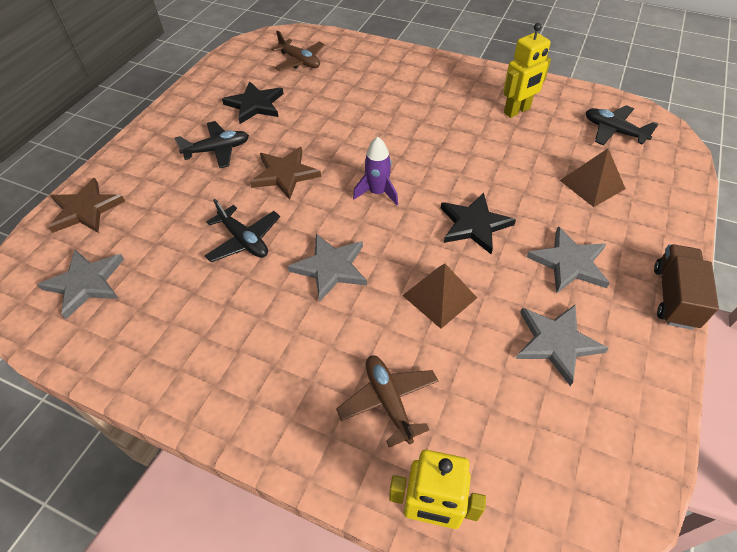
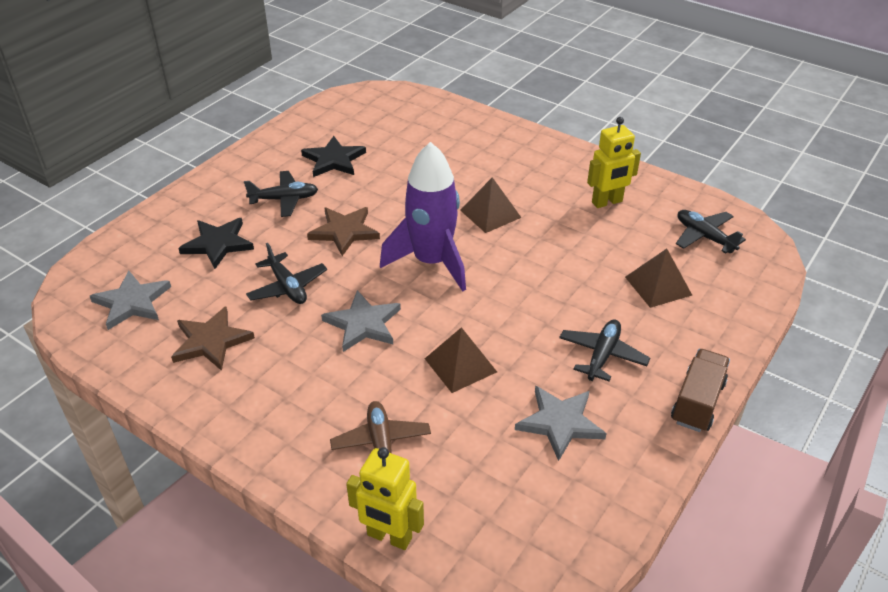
camera: 10 degrees right, 10 degrees down
(85, 209) = (145, 237): brown star -> brown star (211, 341)
(300, 61) = (393, 121): brown plane -> none
(377, 193) = (431, 262): purple rocket -> purple rocket, size x1.97
(416, 136) = (490, 213): none -> brown pyramid
(474, 225) = (518, 306): black star -> black star (218, 244)
(569, 263) = (602, 355): grey star -> black plane

